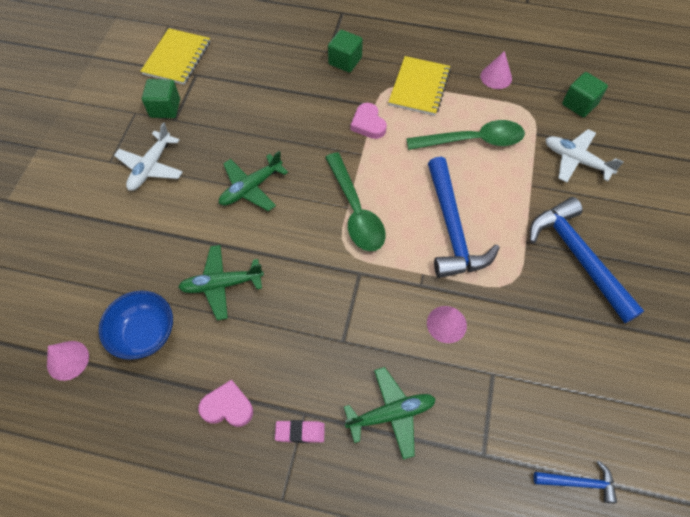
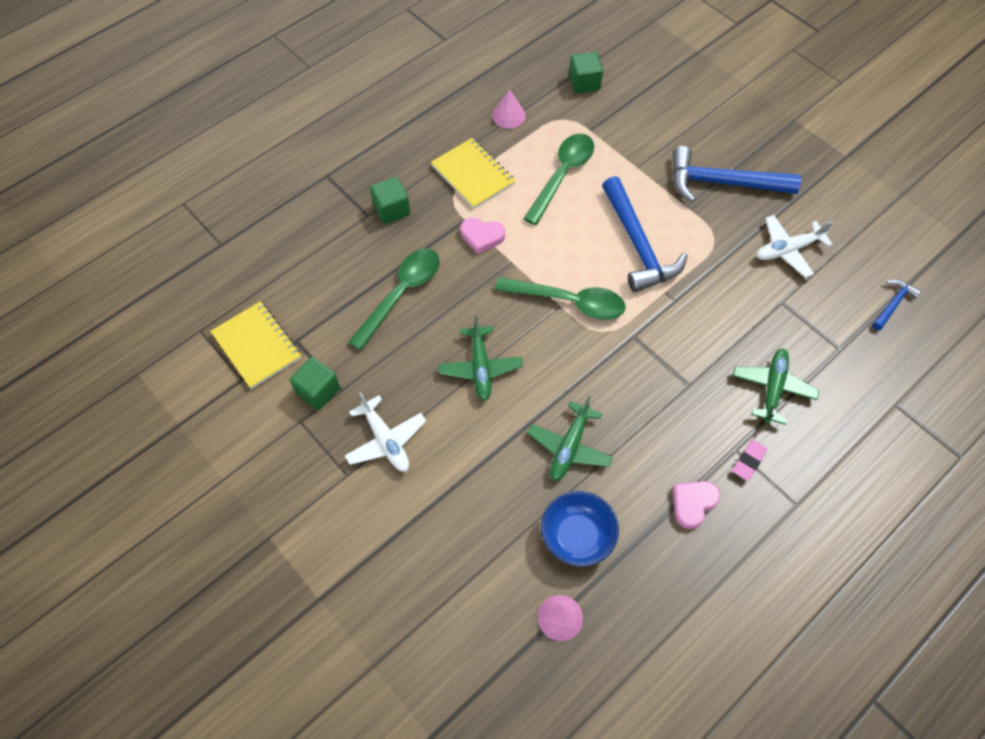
camera: 55 degrees left, 0 degrees up
(278, 107) = (401, 294): none -> green spoon
(446, 324) = (721, 304): pink cone -> none
(452, 229) = (638, 245): blue hammer -> blue hammer turned 45 degrees clockwise
(576, 160) = (636, 123): white plane -> white plane (787, 250)

